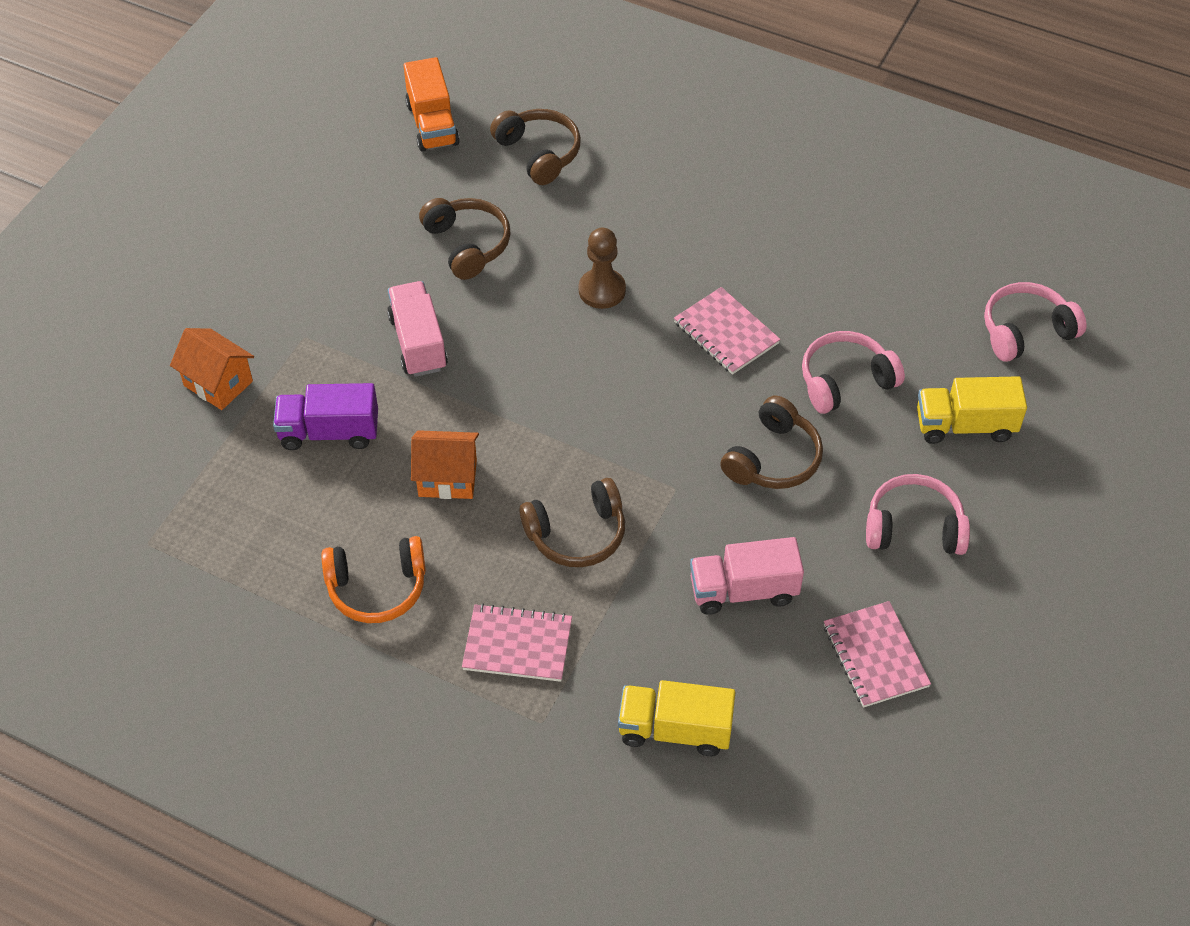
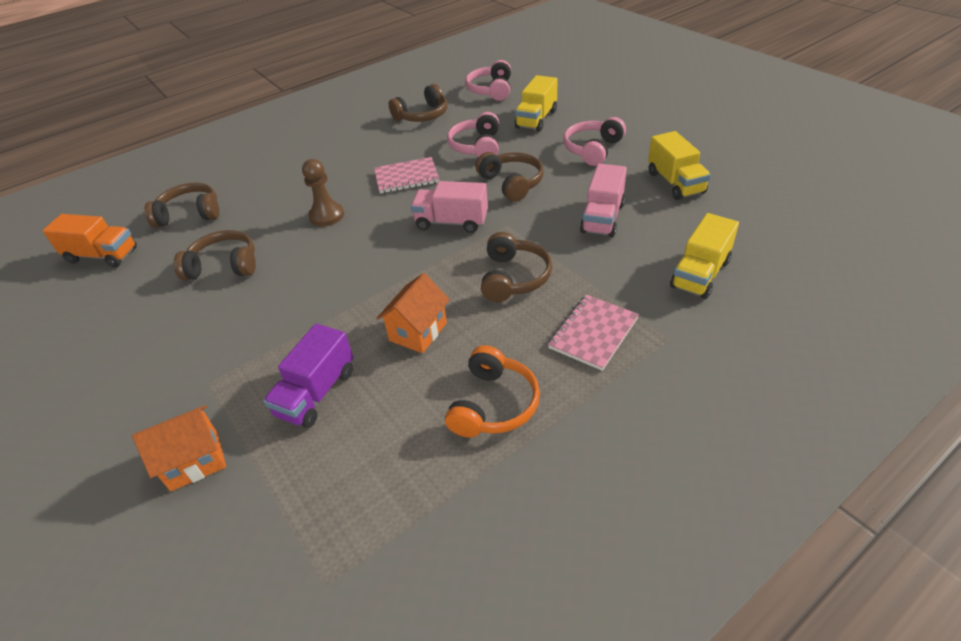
camera: 60 degrees left, 10 degrees down
(418, 343) = (282, 314): pink truck -> pink truck (451, 222)
(875, 656) = (675, 183): pink notebook -> yellow truck
(896, 276) = (422, 115): none -> brown headphones

